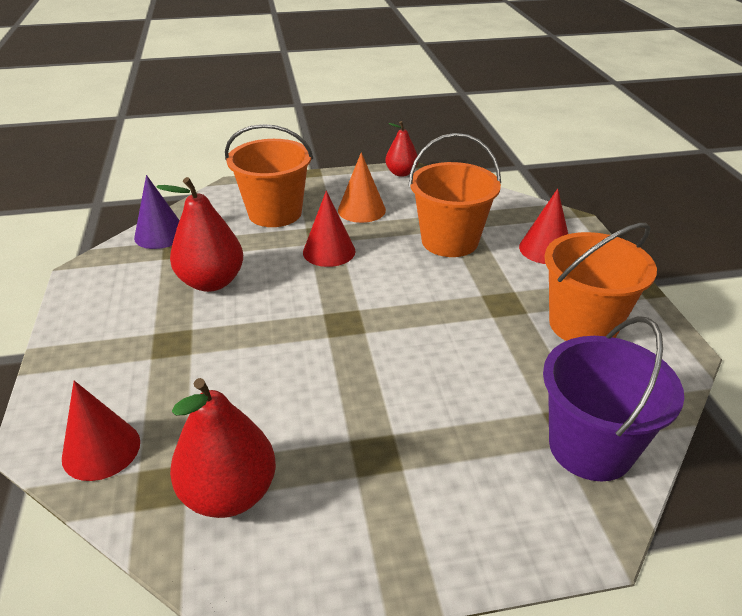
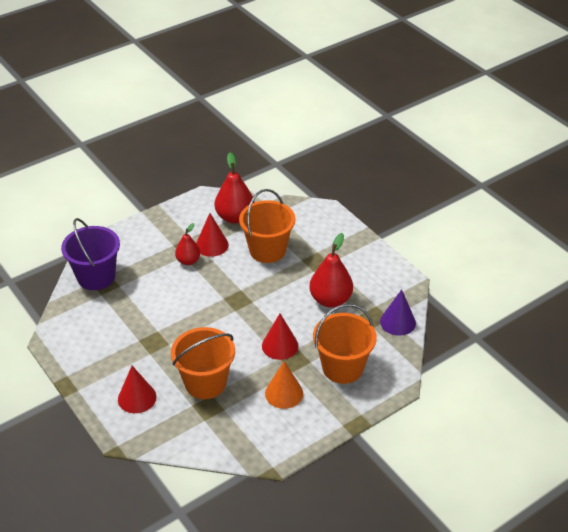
camera: 155 degrees right, 5 degrees up
(101, 450) = (297, 214): red cone -> red cone (212, 245)
(401, 173) = (279, 452): red pear -> red pear (188, 261)
(583, 325) = (105, 341): orange bucket -> orange bucket (267, 250)

